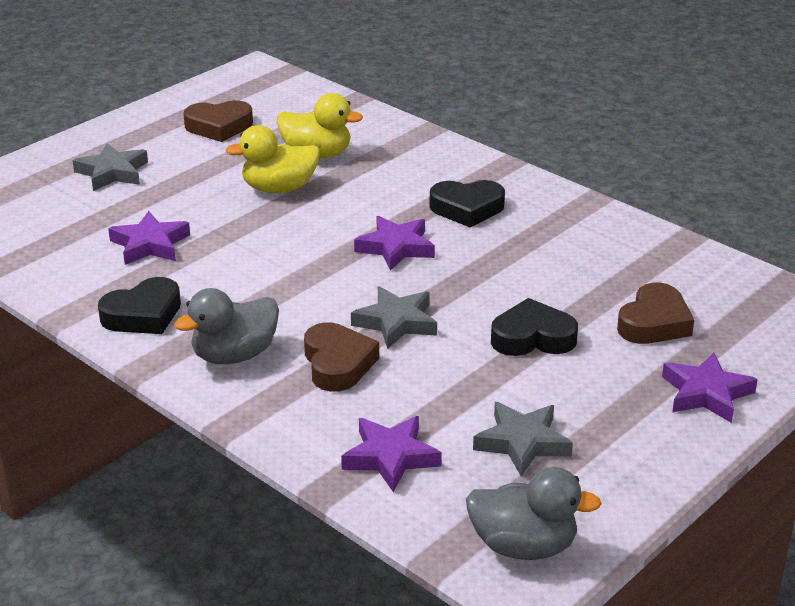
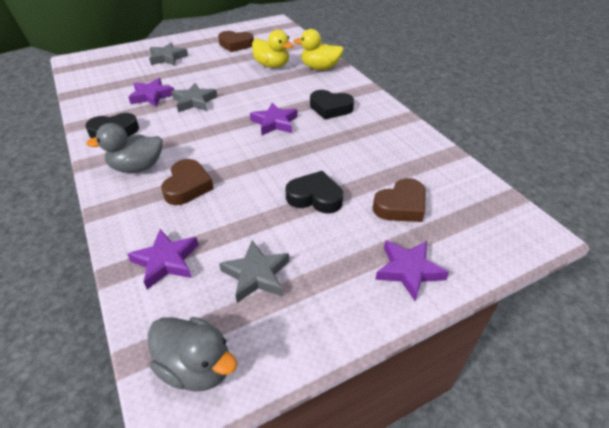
camera: 20 degrees right, 10 degrees up
(279, 188) = (239, 79): yellow duck -> yellow duck (320, 68)
(396, 322) = (241, 168): grey star -> grey star (194, 101)

